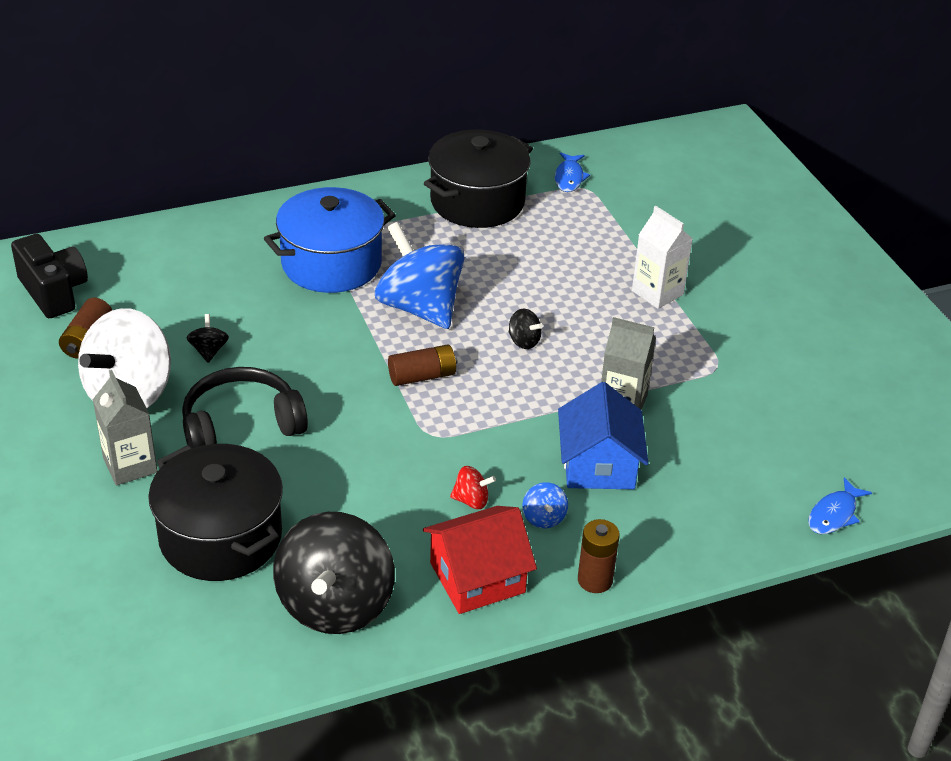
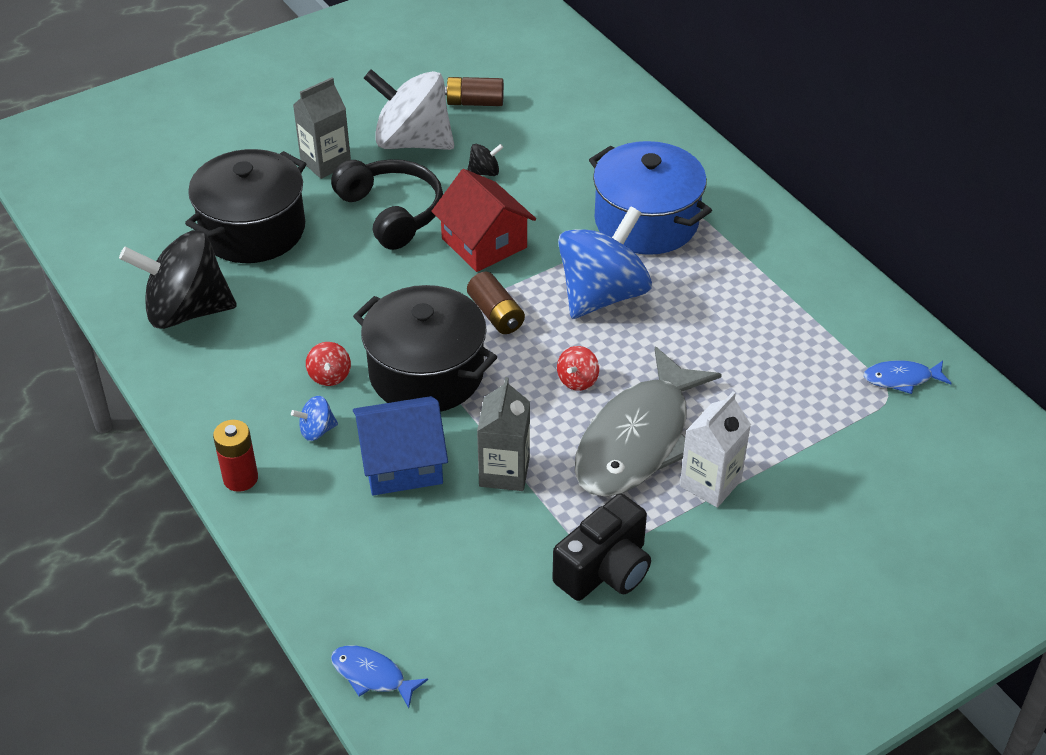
camera: 80 degrees right, 5 degrees up
(53, 292) = (530, 69): black camera -> black camera (605, 570)
(477, 202) = (809, 308): black pot -> black pot (426, 373)
(477, 577) = (231, 395): red house -> red house (484, 243)
(523, 341) = (577, 380): black spinning top -> red spinning top
(595, 580) = (240, 478): brown battery -> red battery
(602, 320) = (638, 439): none -> grey fish

